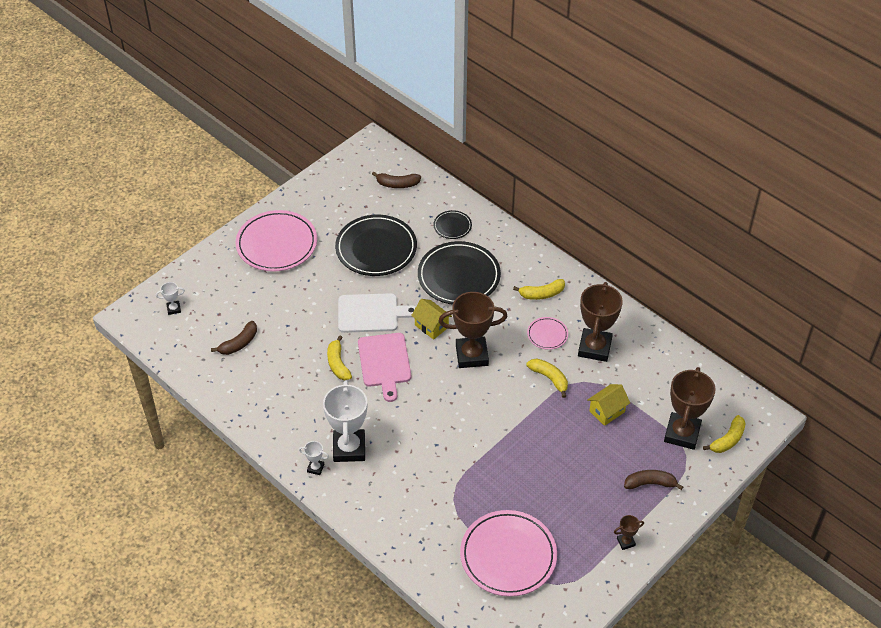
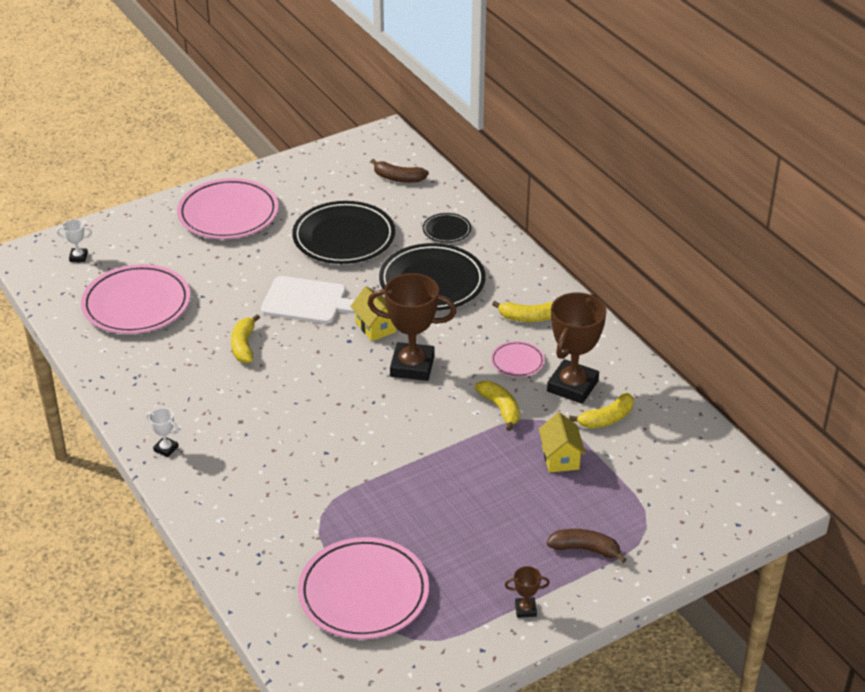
camera: 15 degrees right, 10 degrees down
(239, 343) = (136, 304): brown banana -> pink plate
(349, 448) = (216, 436): white trophy -> none
(384, 362) = (301, 354): pink cutting board -> none
(607, 411) = (560, 458): yellow house -> yellow house turned 75 degrees counterclockwise
(682, 433) = (650, 501): brown trophy -> none
(727, 440) = (710, 520): yellow banana -> yellow banana (606, 419)

